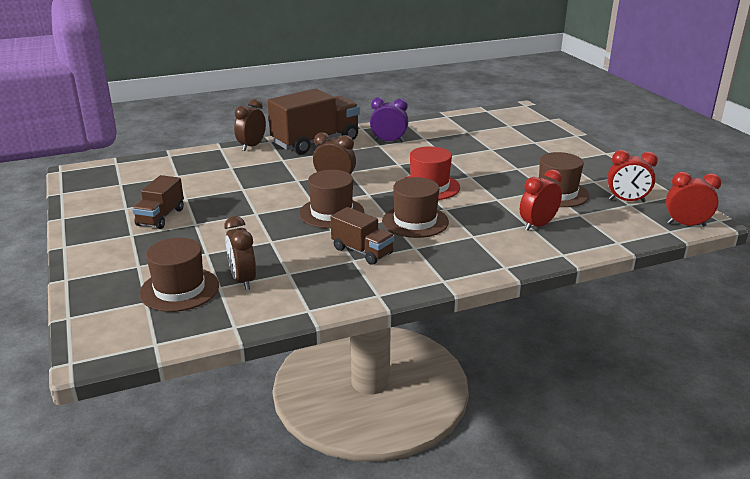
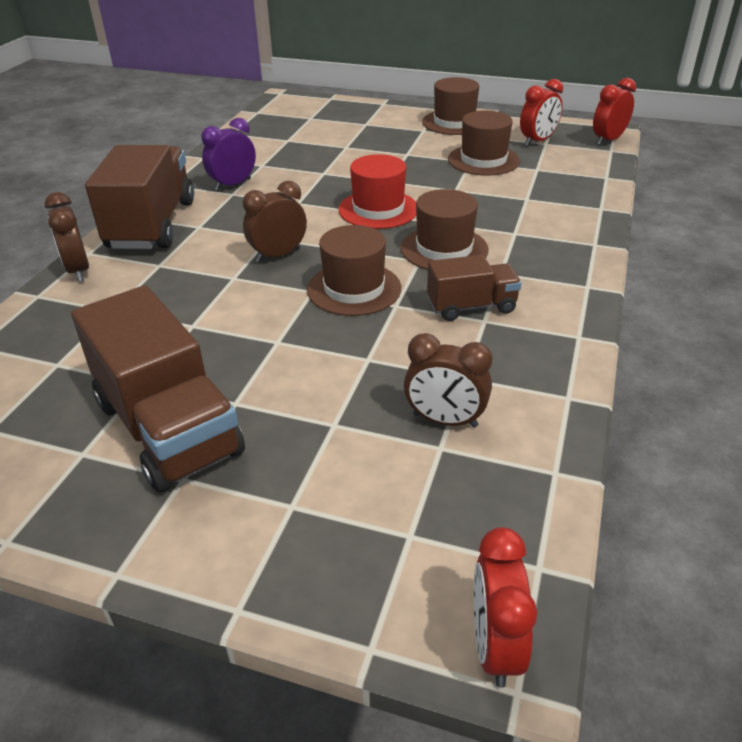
camera: 50 degrees left, 10 degrees up
(161, 217) = (168, 428): brown truck -> brown truck, size x1.83
(179, 289) = (409, 487): brown hat -> brown hat (454, 122)
(537, 225) = (533, 195): red clock -> red clock (494, 646)

